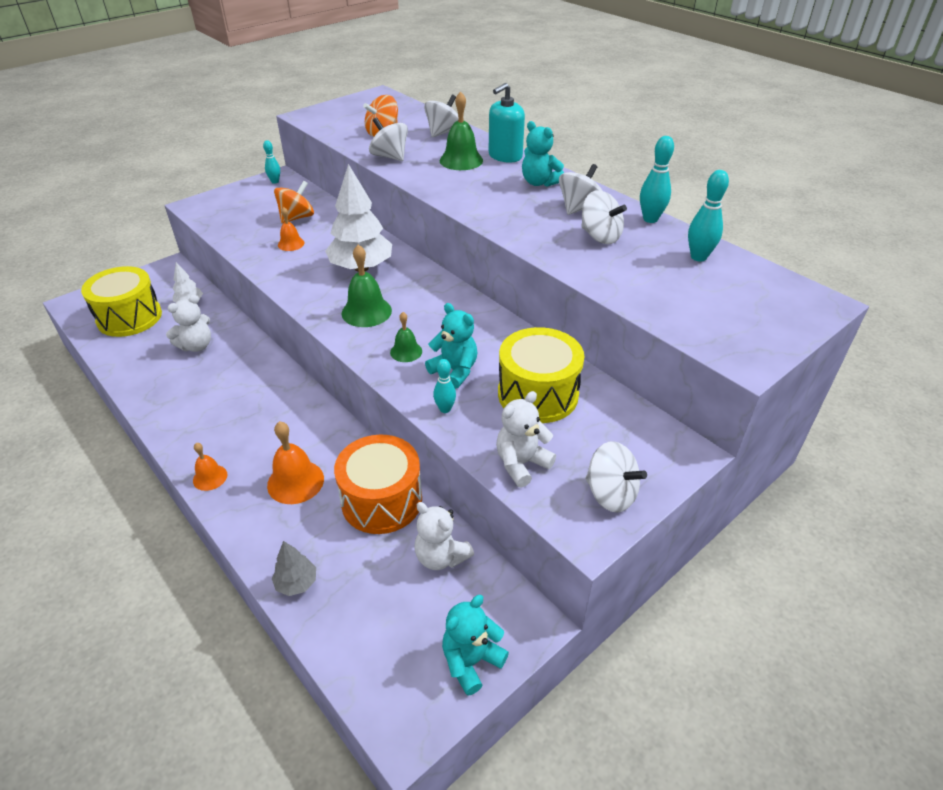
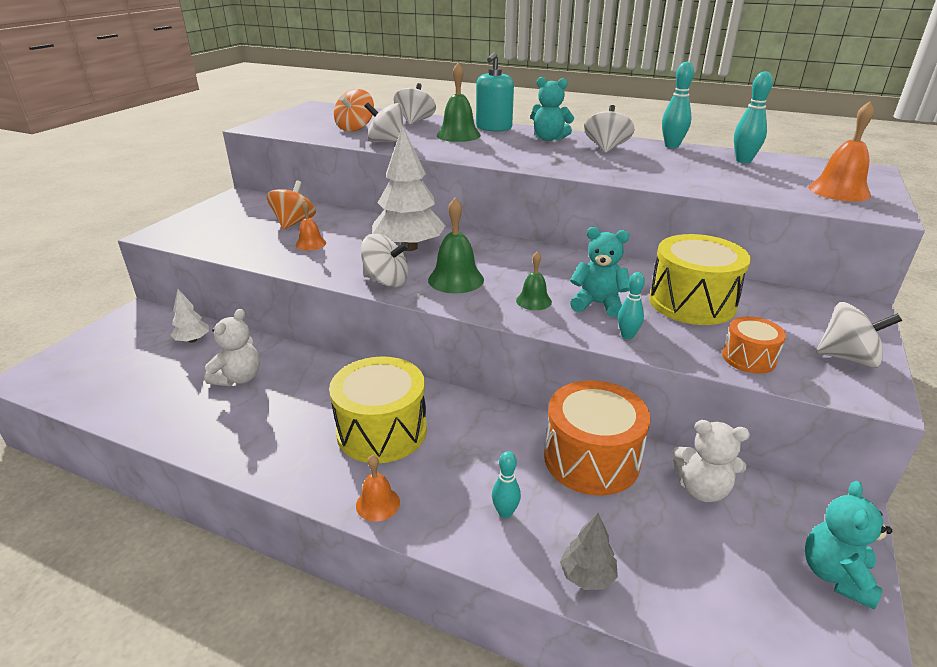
camera: 25 degrees left, 10 degrees down
(129, 317) = (122, 372): yellow drum -> yellow drum (382, 431)
(275, 181) = (237, 200): turquoise bowling pin -> turquoise bowling pin (505, 512)
(295, 482) = (483, 473): orange bell -> orange bell (839, 191)
(521, 464) = (749, 358): white teddy bear -> orange drum
(600, 236) = (651, 161): white spinning top -> white spinning top (386, 281)

